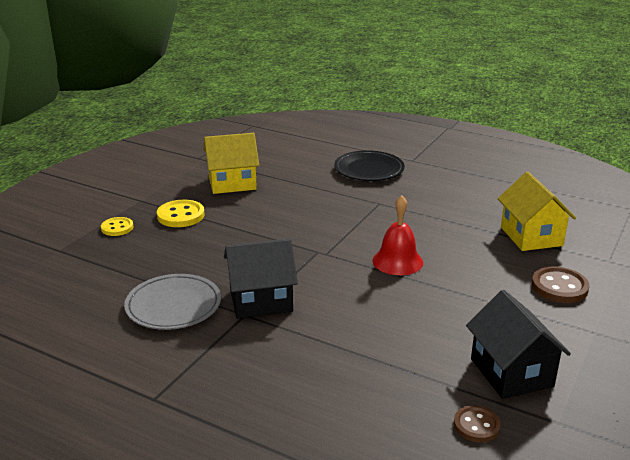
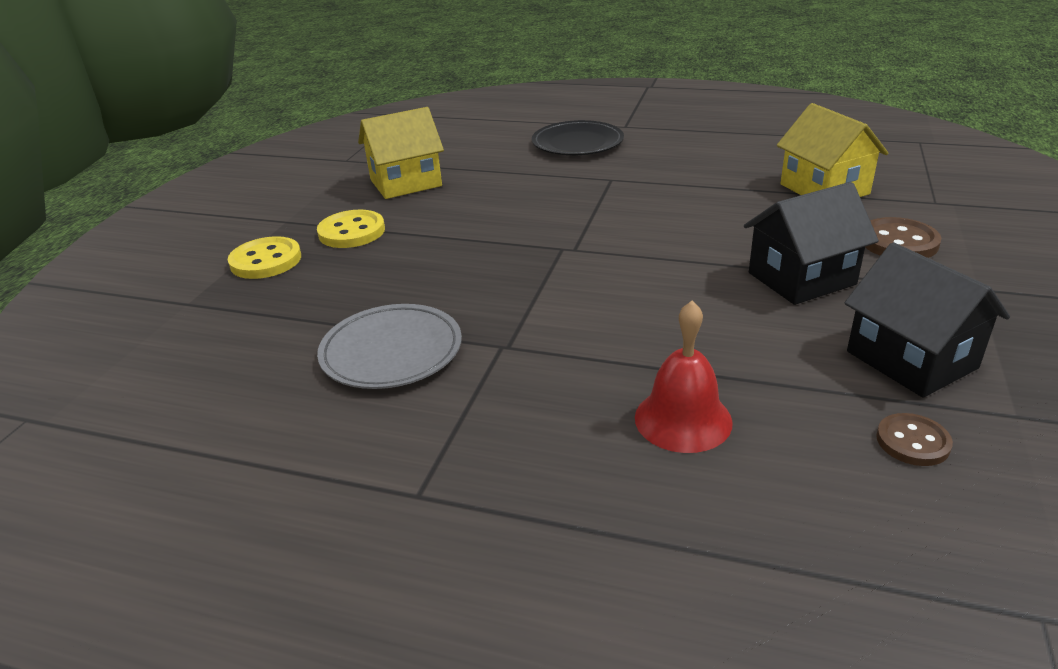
camera: 10 degrees left, 5 degrees up
(117, 228) = (266, 261): yellow button -> yellow button, size x1.53
(261, 300) = (515, 323): black house -> black house (801, 278)
(397, 261) = (675, 244): red bell -> red bell (683, 419)

